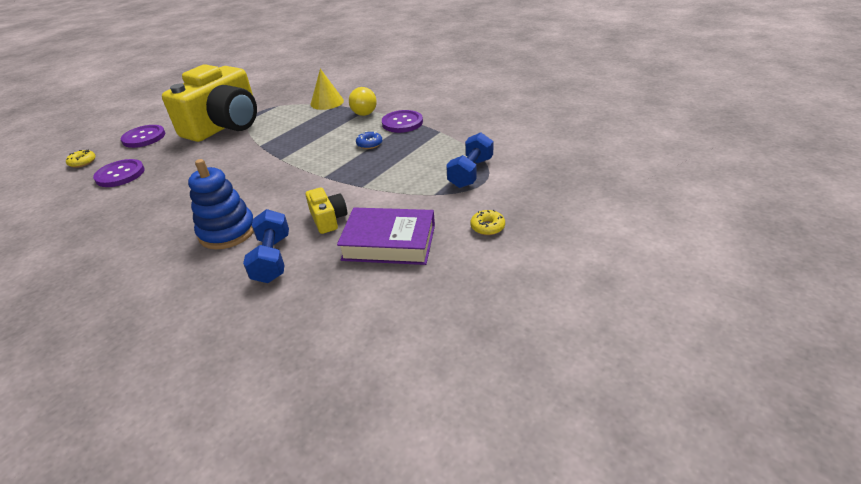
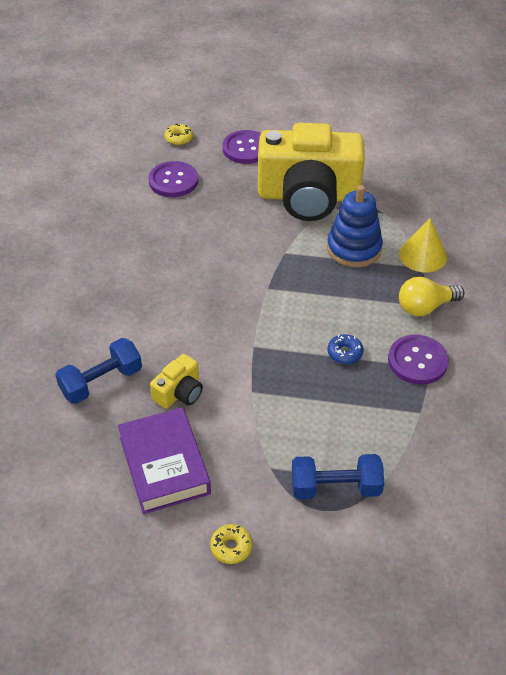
camera: 60 degrees right, 10 degrees up
(227, 232) = (124, 323): blue stacking toy -> blue stacking toy (354, 248)

